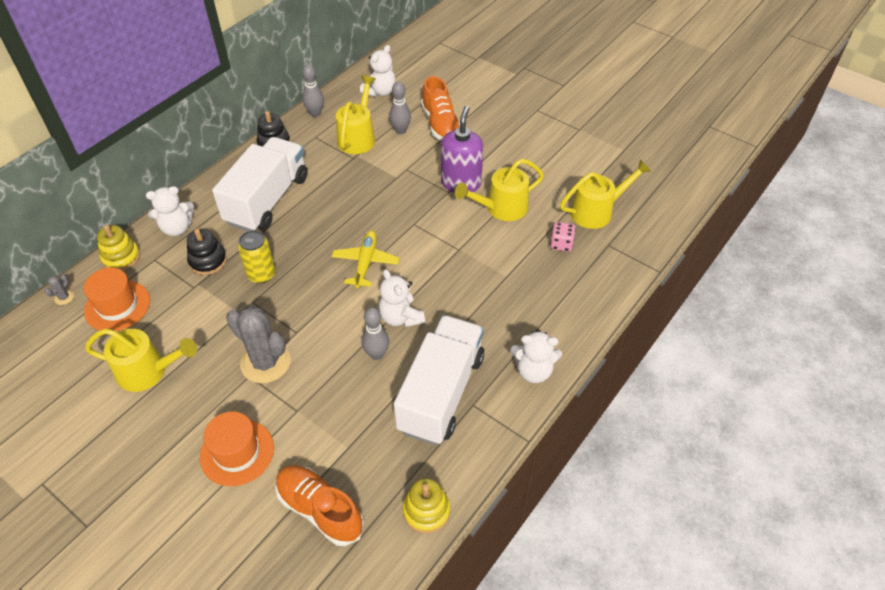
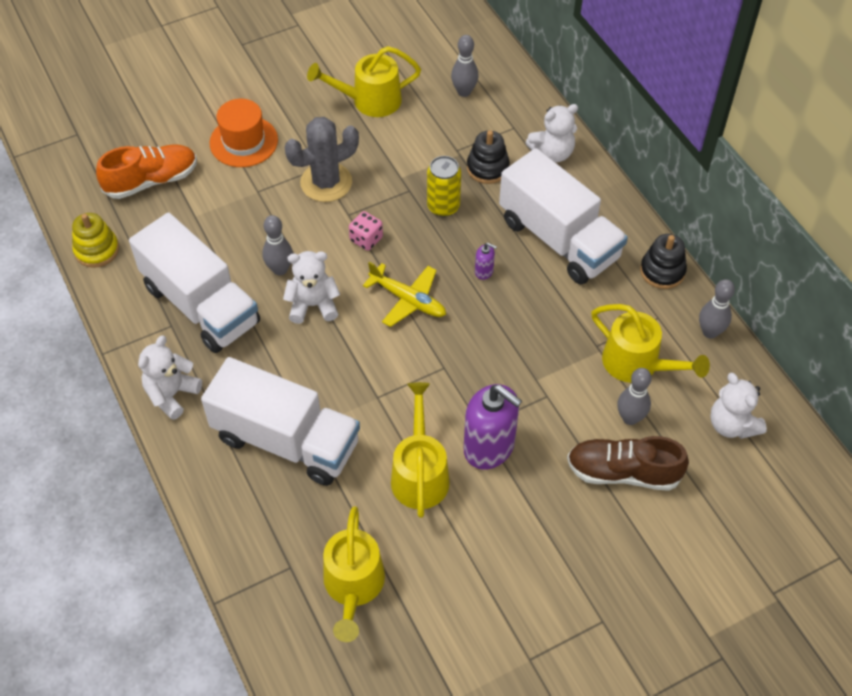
camera: 115 degrees right, 5 degrees up
(64, 297) = (497, 57): grey cactus -> none
(117, 306) = (464, 92): orange hat -> grey bowling pin
(121, 257) = (531, 104): yellow stacking toy -> none
(149, 371) = (369, 101): yellow watering can -> yellow watering can turned 45 degrees clockwise
(177, 228) = (552, 153): white teddy bear -> white teddy bear turned 120 degrees counterclockwise
(317, 230) = (484, 271): none -> purple soap dispenser
(440, 124) = (623, 472): orange shoe -> brown shoe
(524, 284) = (286, 440): none -> white truck
(561, 244) = (322, 512): pink dice -> pink dice (366, 239)

